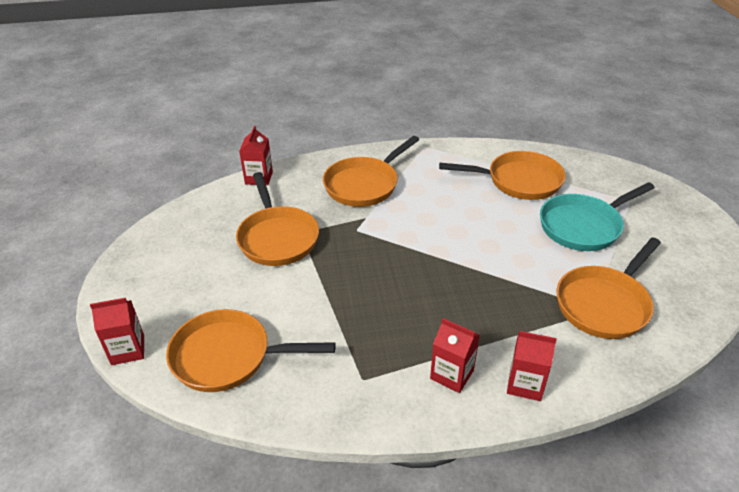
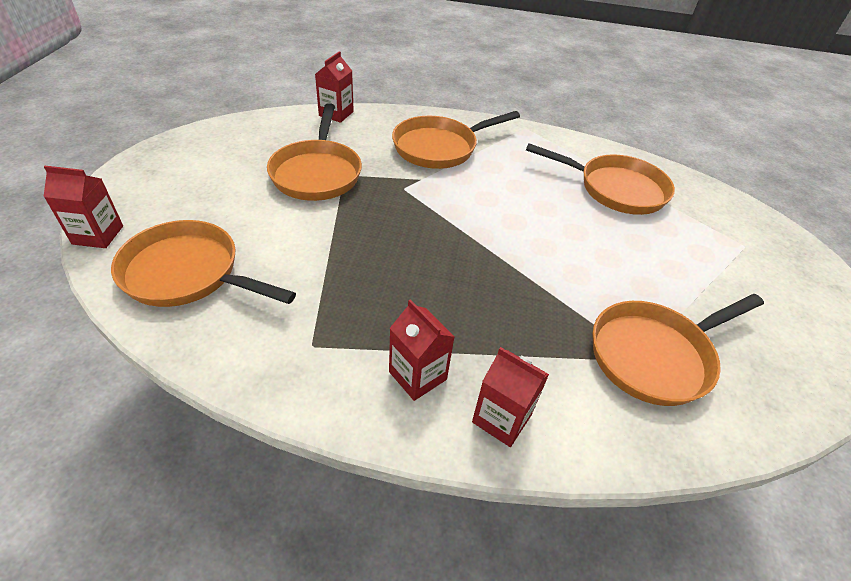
camera: 15 degrees right, 5 degrees up
(583, 226) = (671, 258): turquoise pan -> none

